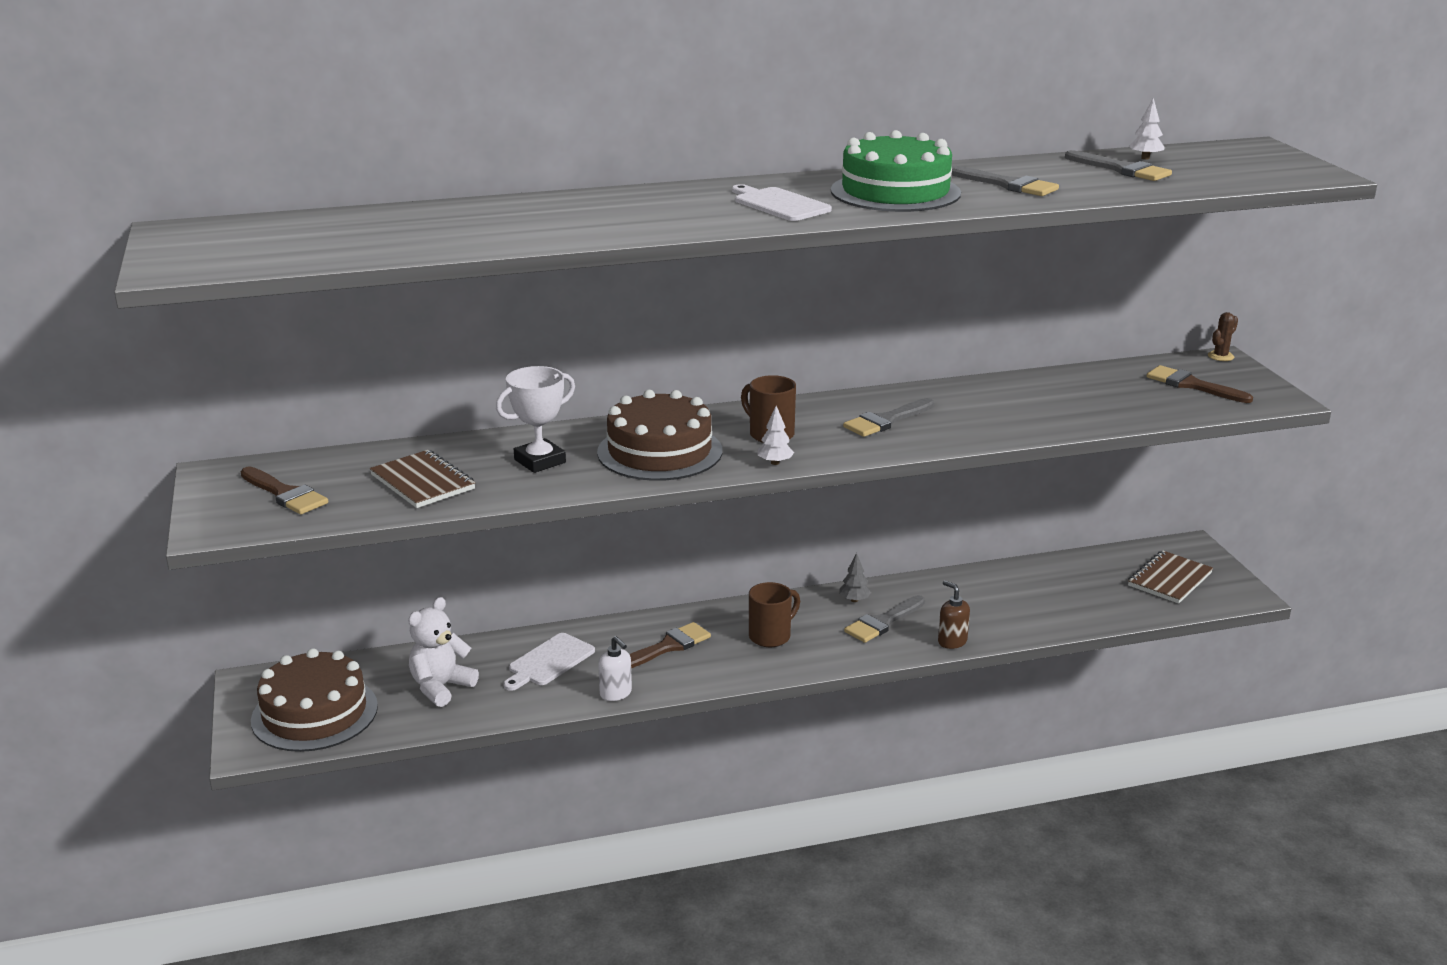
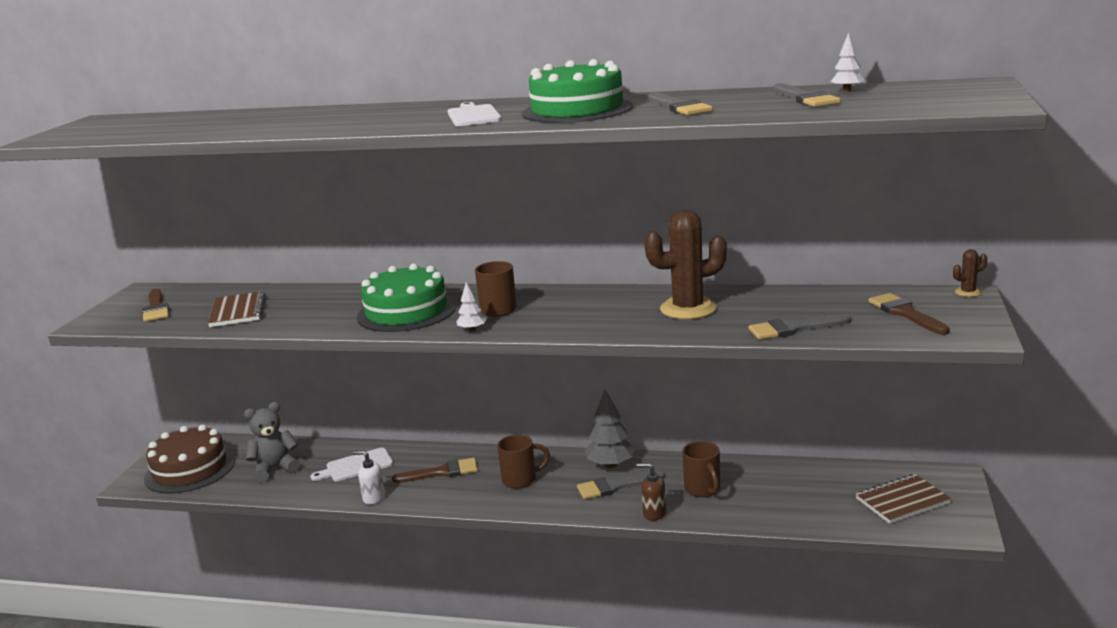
camera: 30 degrees right, 5 degrees down
(441, 687) = (275, 469): white teddy bear -> grey teddy bear
(540, 461) = (323, 308): white trophy -> none
(616, 693) = (373, 498): white soap dispenser -> white soap dispenser turned 120 degrees clockwise
(659, 451) = (406, 311): brown cake -> green cake
(854, 600) = (610, 465): grey tree -> grey tree, size x1.85
(886, 420) = (598, 310): grey brush -> grey brush (793, 329)
(952, 641) = (654, 513): brown soap dispenser -> brown soap dispenser turned 60 degrees counterclockwise
(976, 606) = (703, 489): none -> brown mug
(980, 407) = (688, 309): none -> brown cactus

